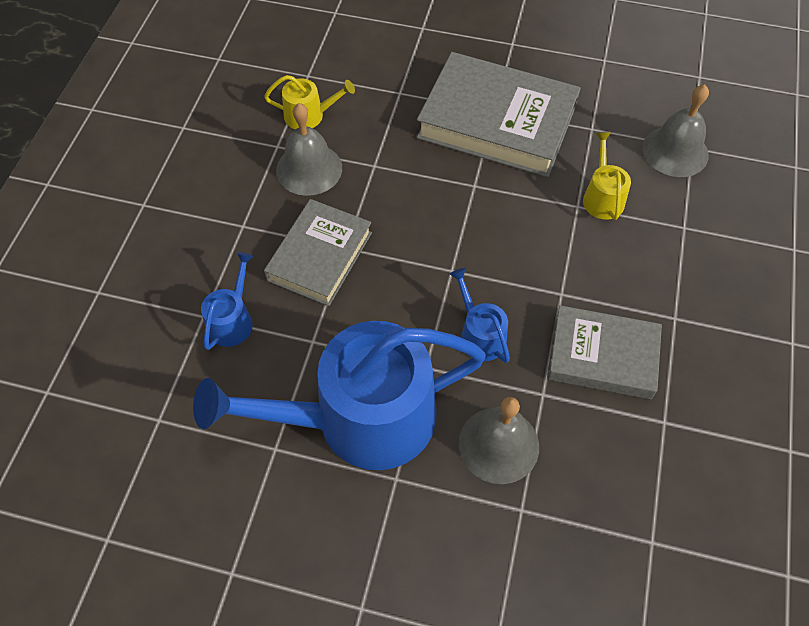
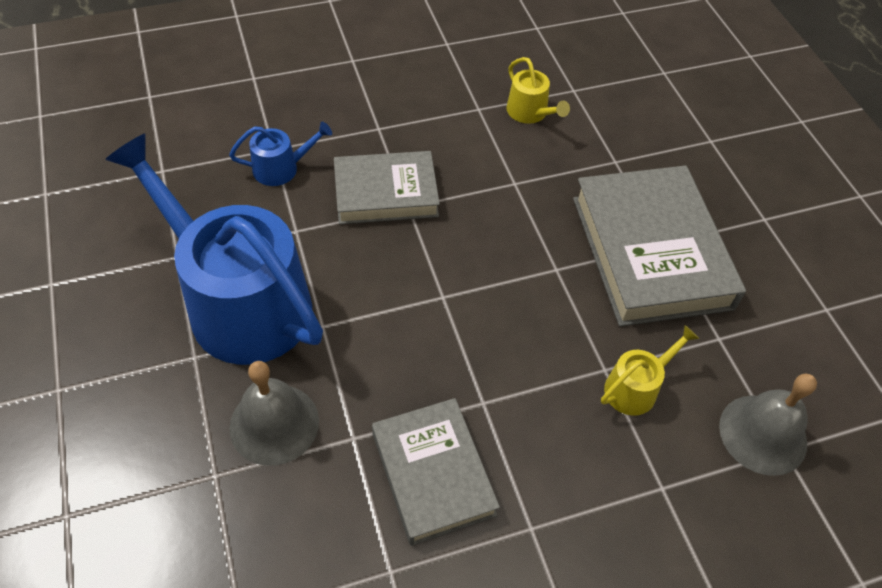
camera: 55 degrees right, 5 degrees down
(309, 169) = (472, 141): grey bell -> none
(479, 335) = (386, 352): blue watering can -> none

